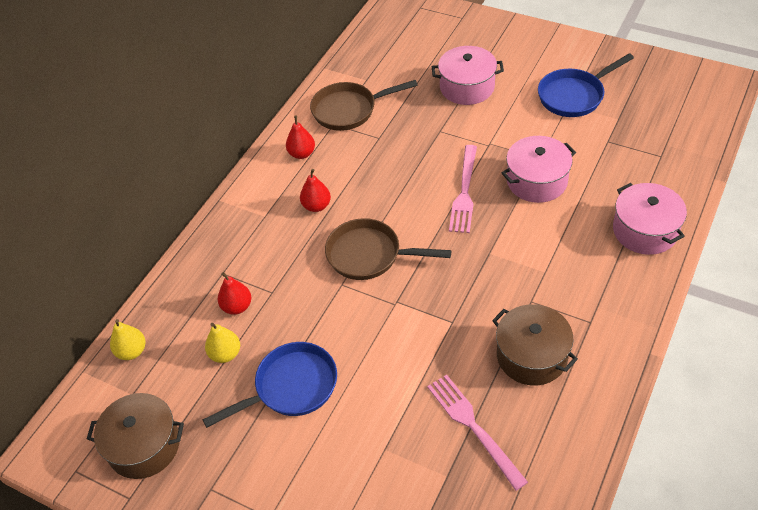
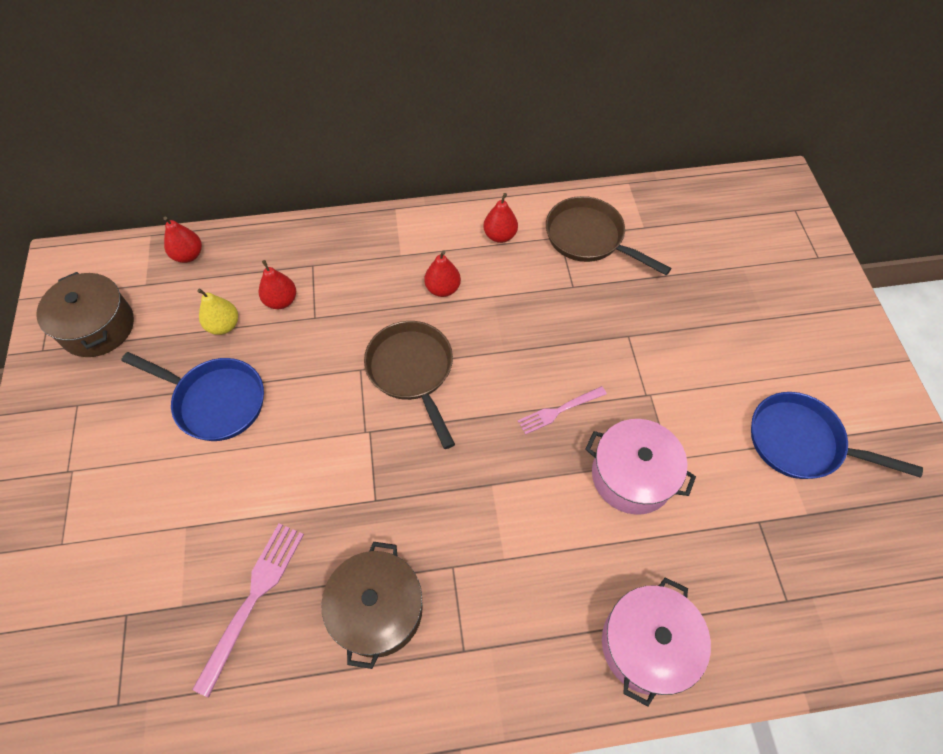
camera: 50 degrees right, 10 degrees up
(132, 351) = (188, 255): yellow pear -> red pear
(464, 193) = (558, 411): pink fork -> pink fork, size x0.64
(467, 87) = (715, 324): pink pot -> none

